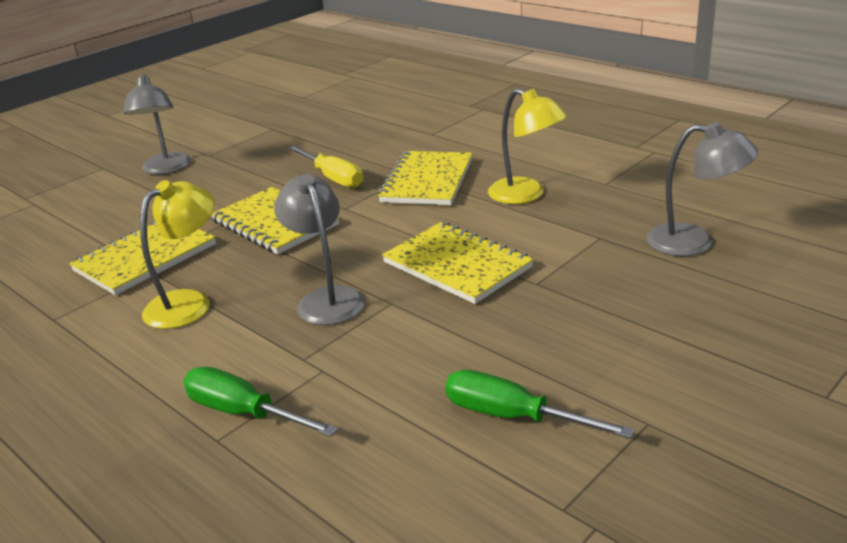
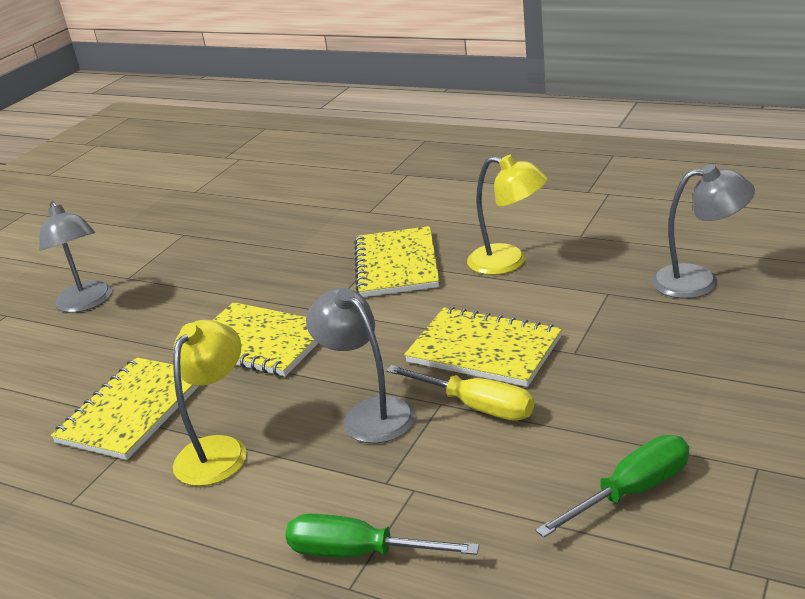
camera: 15 degrees left, 0 degrees up
(333, 178) = (291, 279): yellow screwdriver -> yellow screwdriver (476, 406)
(513, 416) = (632, 491): green screwdriver -> green screwdriver turned 135 degrees clockwise

